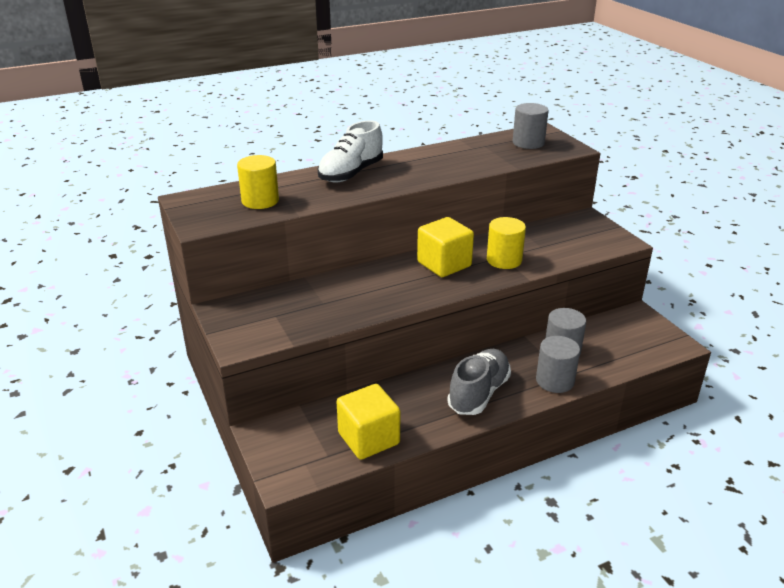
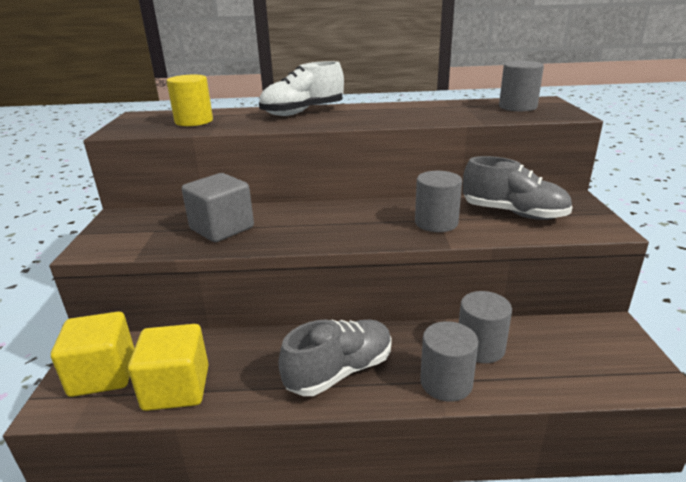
camera: 25 degrees right, 5 degrees down
(336, 300) = (222, 228): none -> grey cube
(444, 264) = (365, 216): yellow cube -> yellow cube (103, 374)
(504, 260) = (436, 223): yellow cylinder -> grey cylinder
(553, 240) = (513, 213): none -> grey shoe

